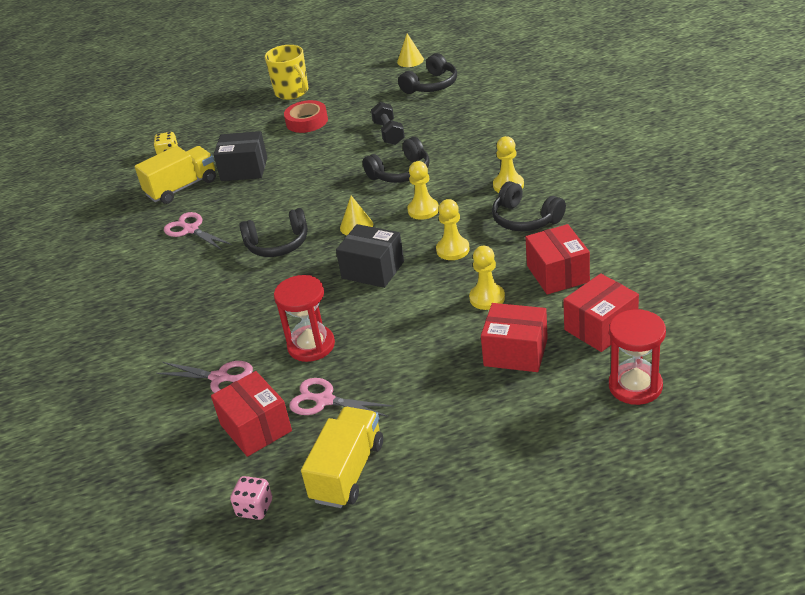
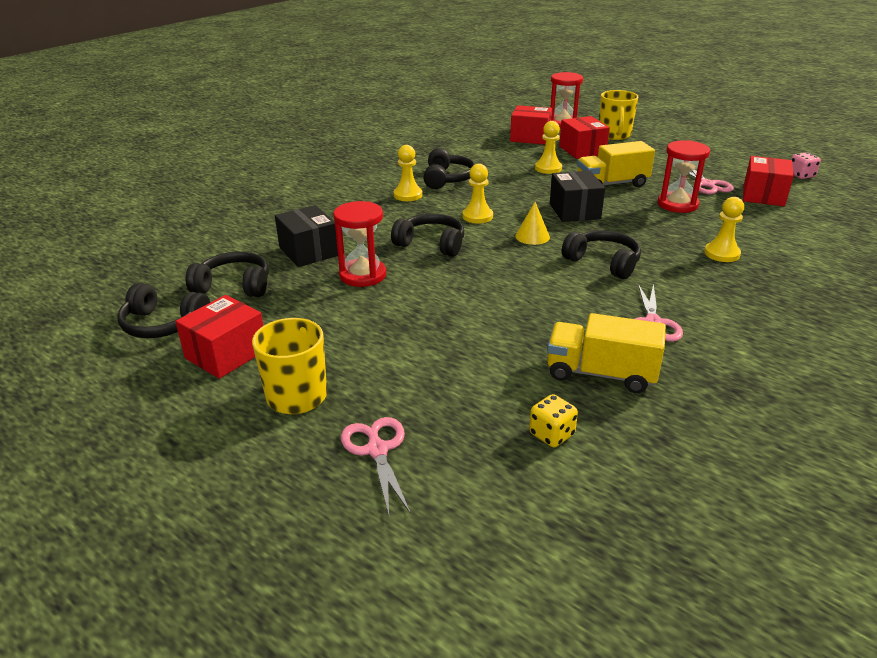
camera: 130 degrees left, 5 degrees down
(219, 378) = (759, 223): pink scissors -> pink scissors (377, 450)
(244, 169) = (516, 342): black box -> black box (309, 251)
(307, 121) = (373, 343): red tape -> none
(348, 472) = (734, 163): yellow truck -> yellow truck (612, 184)
(389, 133) = (363, 275): black dumbbell -> red hourglass
(410, 60) = (163, 324): yellow cone -> black headphones
(453, 250) = (513, 191): yellow pawn -> yellow pawn (722, 253)
(543, 414) = (614, 135): none -> yellow mug
(557, 274) = (496, 156): red box -> red box (226, 354)

